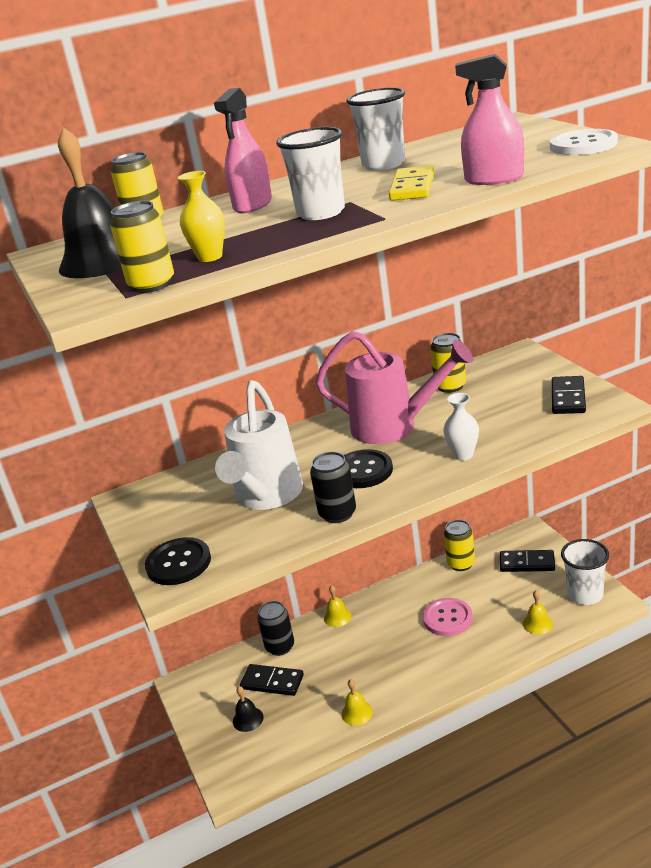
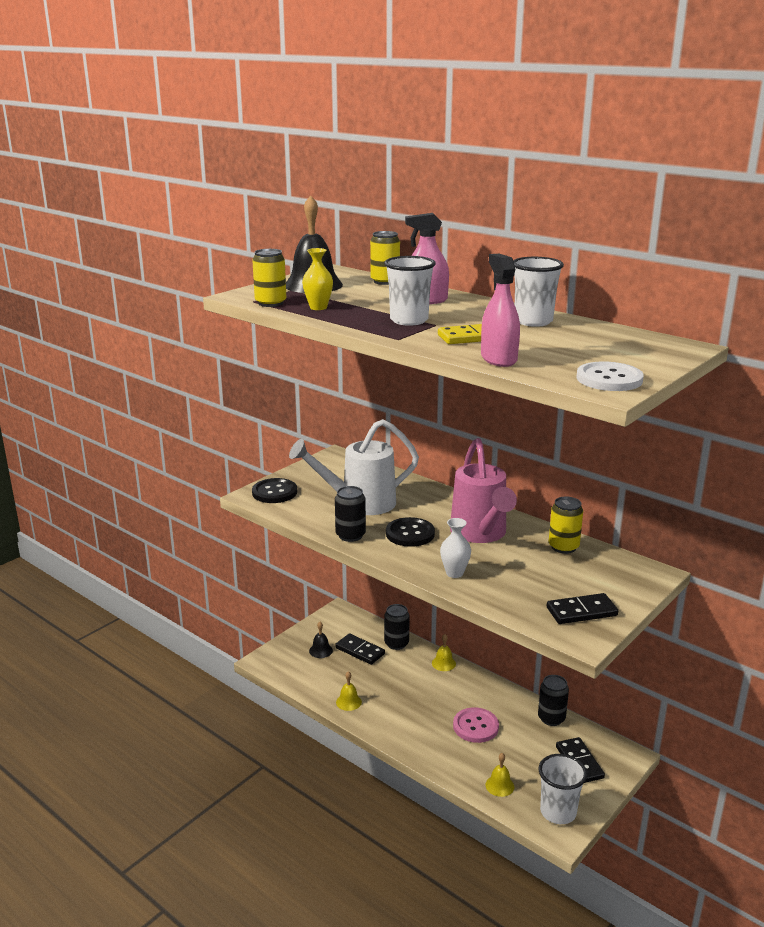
camera: 60 degrees right, 5 degrees down
(272, 682) = (360, 651): black domino -> black domino turned 45 degrees counterclockwise
(461, 564) = (551, 718): yellow can -> black can

